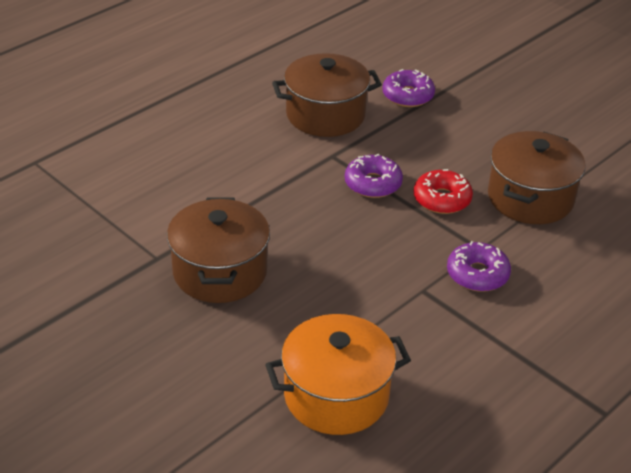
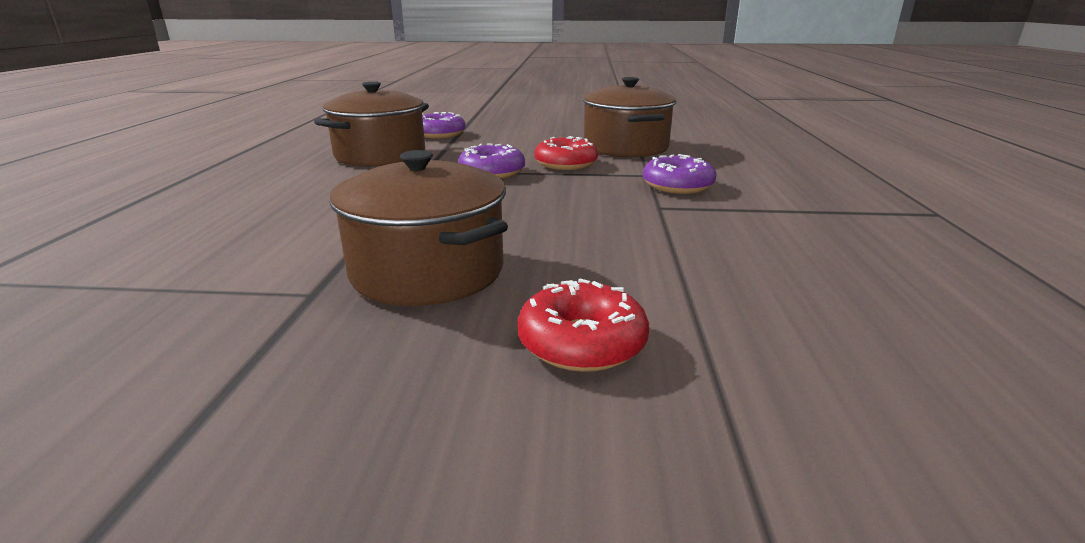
camera: 40 degrees left, 15 degrees down
(229, 361) = (582, 342): none -> red donut
(336, 395) = (759, 307): orange pot -> none

